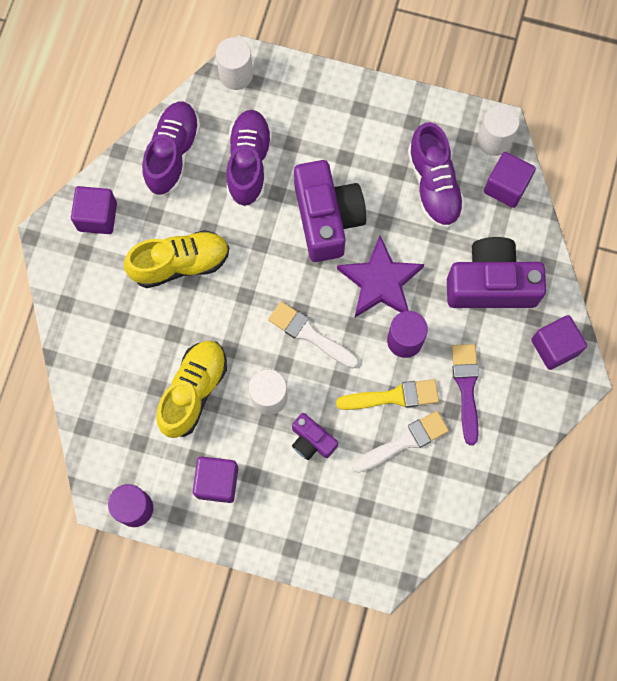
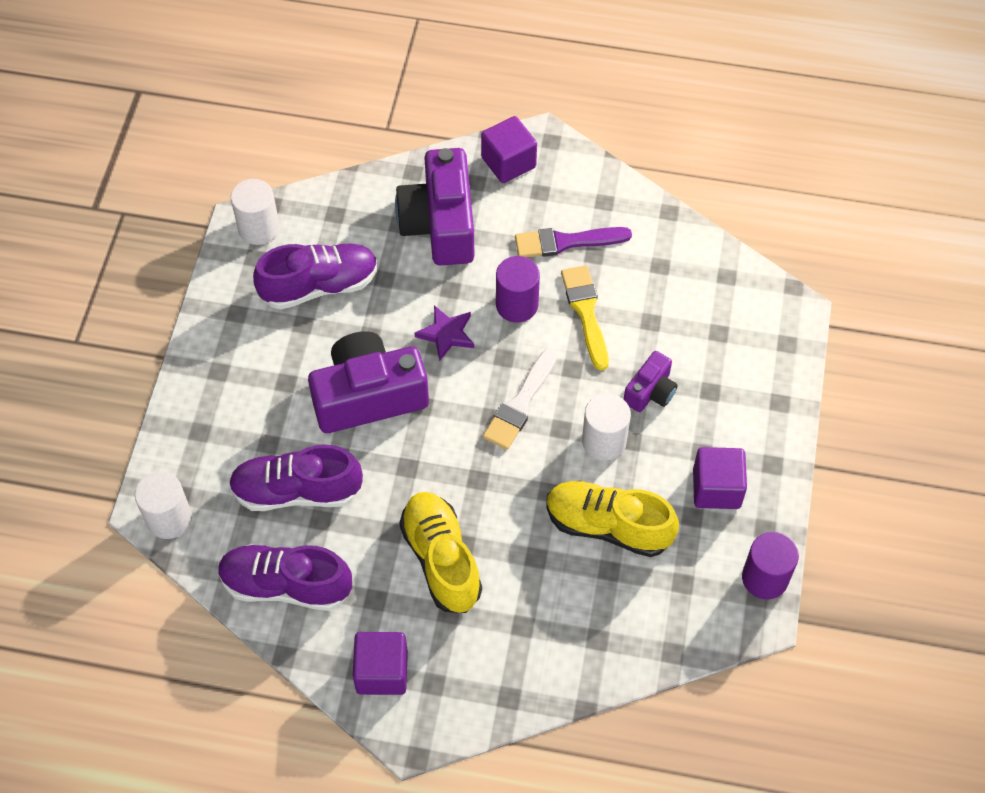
camera: 95 degrees left, 15 degrees down
(380, 281) = (446, 334): purple star -> purple star, size x0.58
(404, 441) = (637, 298): white brush -> none
(506, 186) = (318, 214): purple cube -> none

